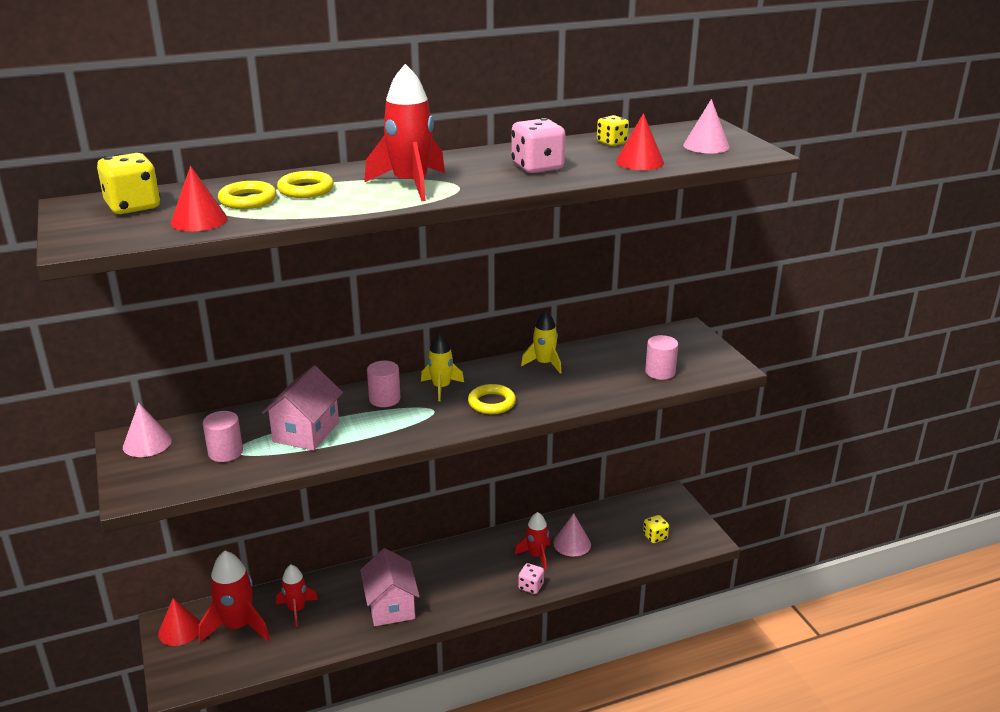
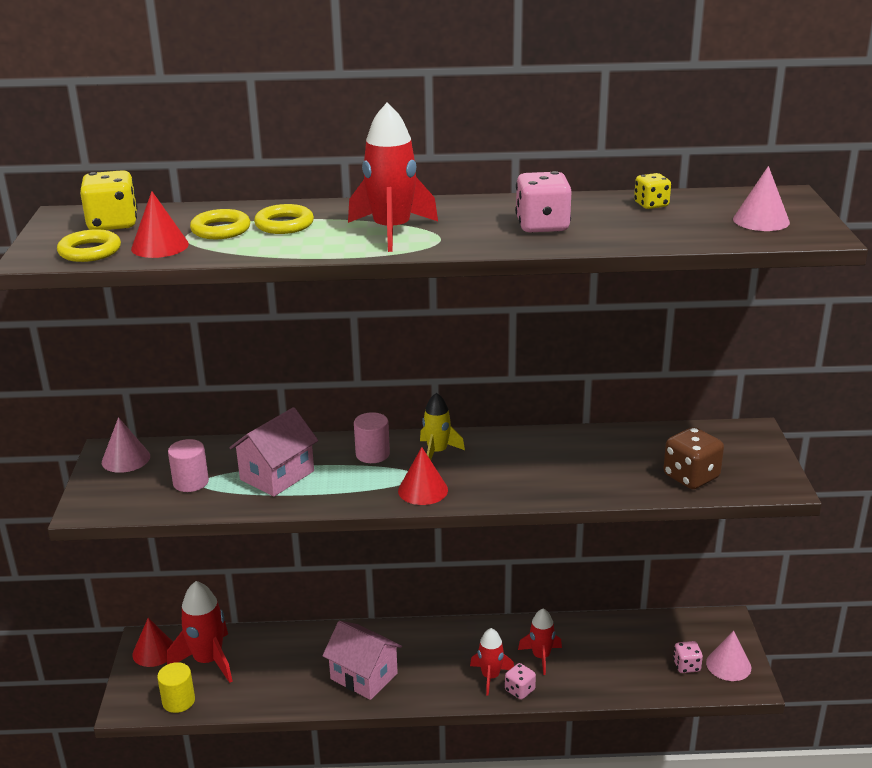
camera: 20 degrees right, 0 degrees up
(225, 669) = (178, 701): none -> yellow cylinder
(296, 609) = (270, 657): red rocket -> red rocket (490, 676)
(391, 606) = (364, 676): pink house -> pink house turned 60 degrees counterclockwise
(491, 403) = (481, 479): yellow ring -> yellow ring (90, 251)
(544, 364) = (563, 444): yellow rocket -> none
(572, 543) = (587, 652): pink cone -> pink cone (728, 665)
(639, 162) = (664, 232): red cone -> red cone (423, 490)
(655, 537) = (686, 666): yellow dice -> pink dice
(660, 372) = (691, 477): pink cylinder -> brown dice

